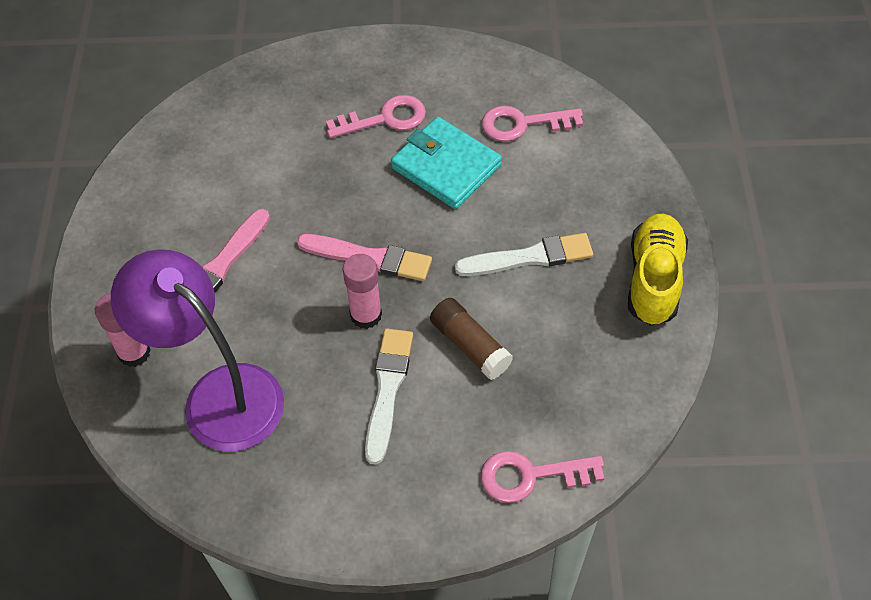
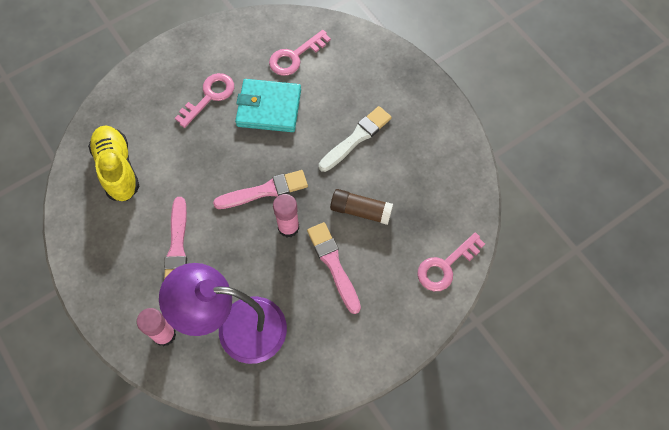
camera: 35 degrees left, 10 degrees up
(387, 389) = (333, 264): white brush -> pink brush
(654, 279) = (432, 113): yellow shoe -> yellow shoe (118, 169)

